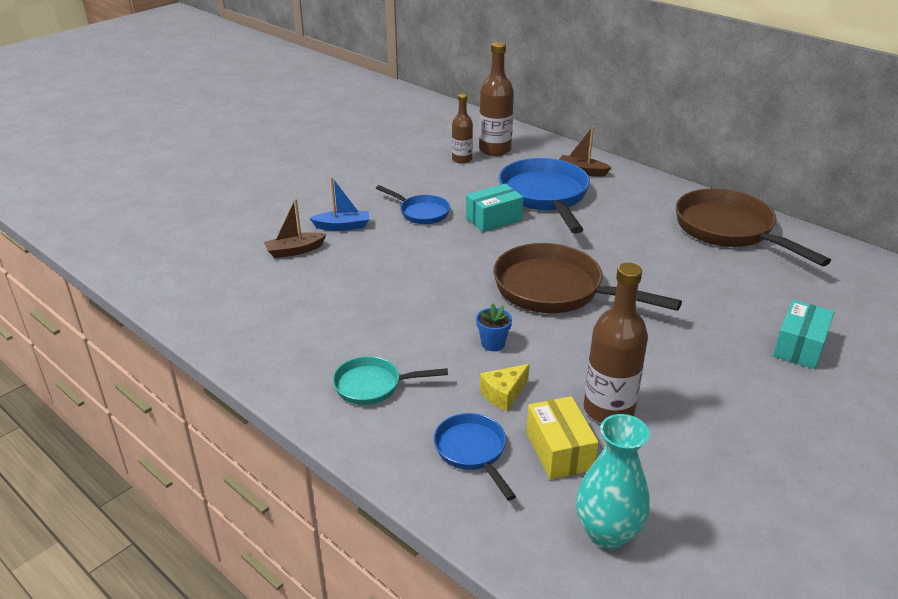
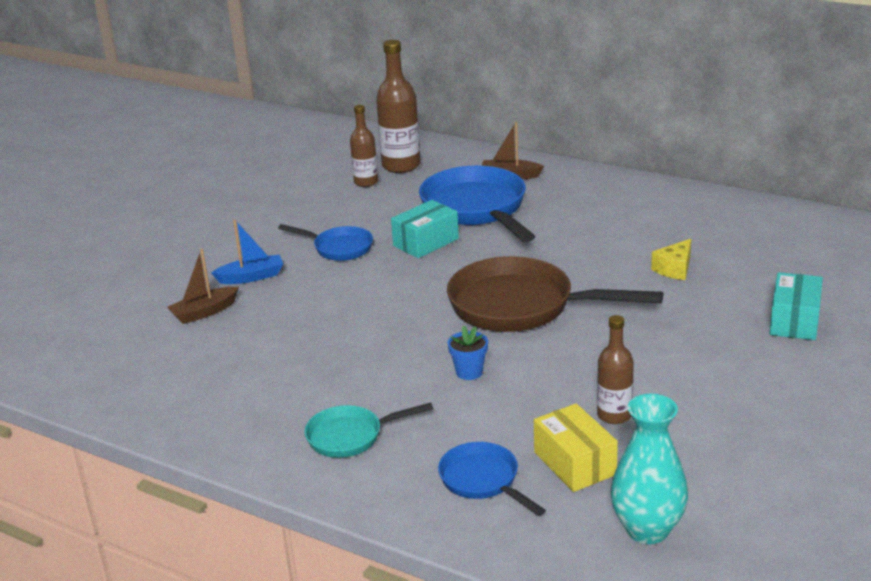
camera: 10 degrees left, 5 degrees down
(503, 394) = (497, 420): yellow cheese -> yellow cheese (674, 269)
(608, 409) = (614, 415): brown bottle -> brown bottle, size x0.62
(729, 230) = (691, 215): brown pan -> none

